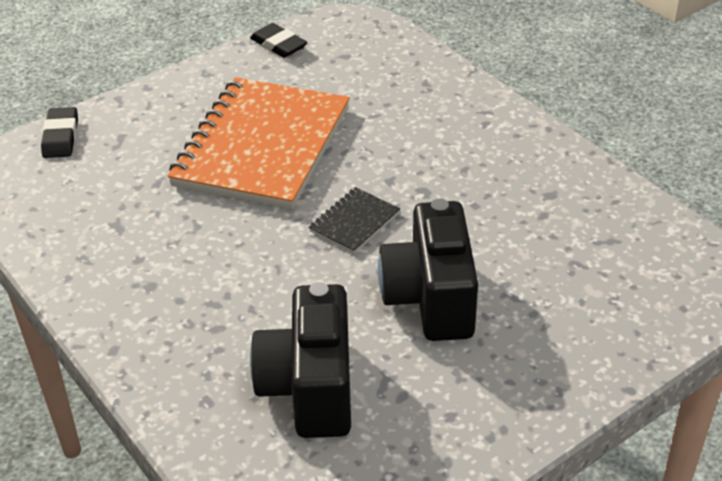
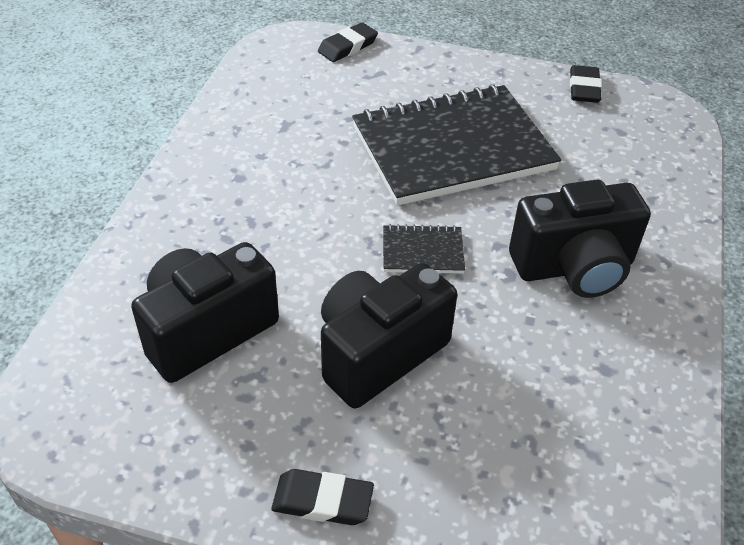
camera: 50 degrees right, 5 degrees up
(262, 146) = (452, 148): orange notebook -> black notebook
(450, 156) = (574, 268): none -> black camera
(535, 396) = (322, 501): none -> black eraser

